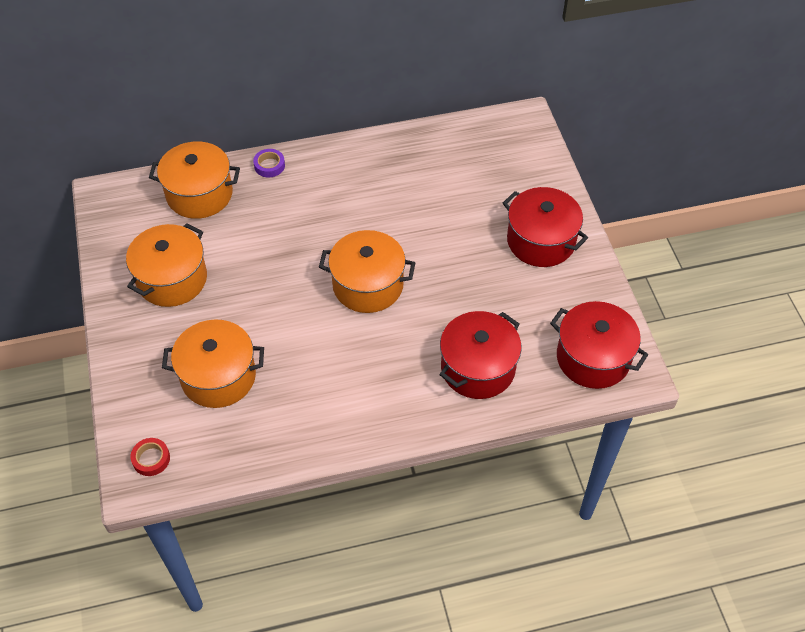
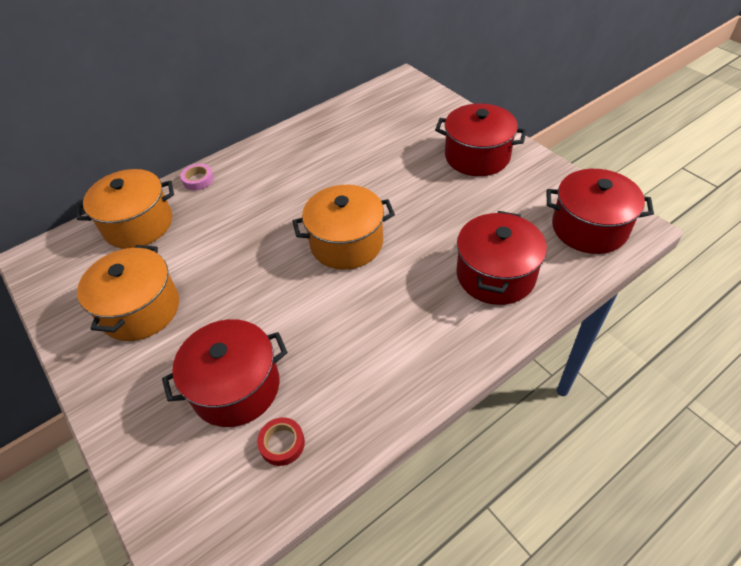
camera: 20 degrees left, 5 degrees down
(151, 459) = (195, 517): red tape -> red tape (282, 443)
(218, 376) = (236, 387): orange pot -> red pot
(269, 166) = (198, 180): purple tape -> pink tape

